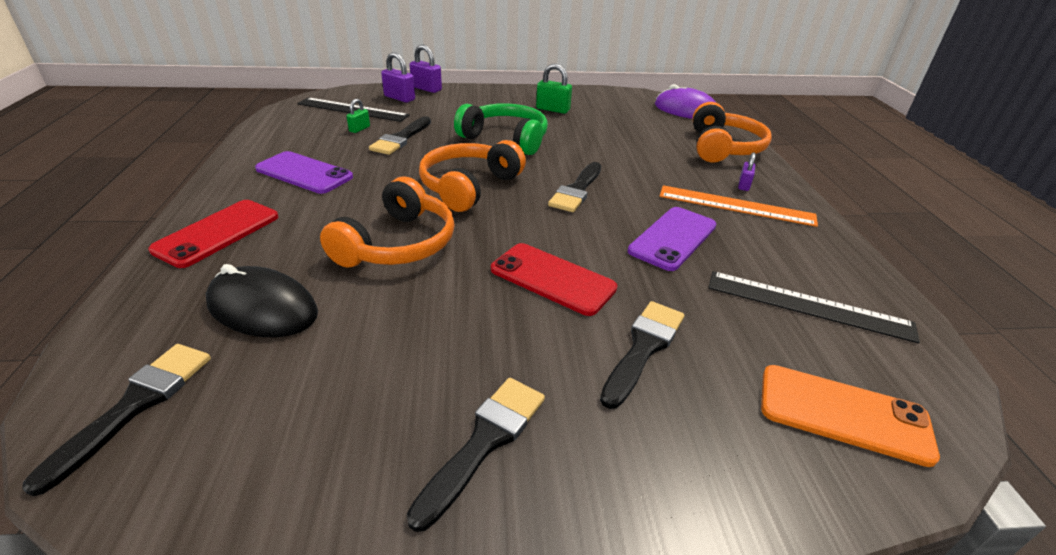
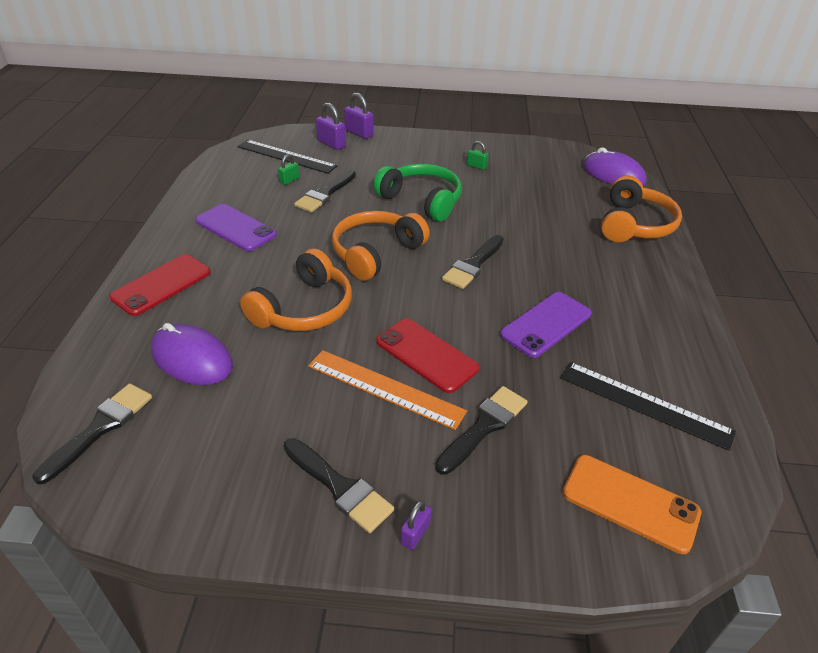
camera: 10 degrees right, 5 degrees up
(263, 308) = (192, 358): black mouse -> purple mouse
(484, 441) = (339, 487): black brush -> black brush turned 90 degrees clockwise
(553, 109) = (476, 166): green padlock -> green padlock, size x0.61
(736, 205) = (620, 294): orange ruler -> orange ruler (385, 388)
(743, 185) = (637, 271): purple padlock -> purple padlock (415, 533)

